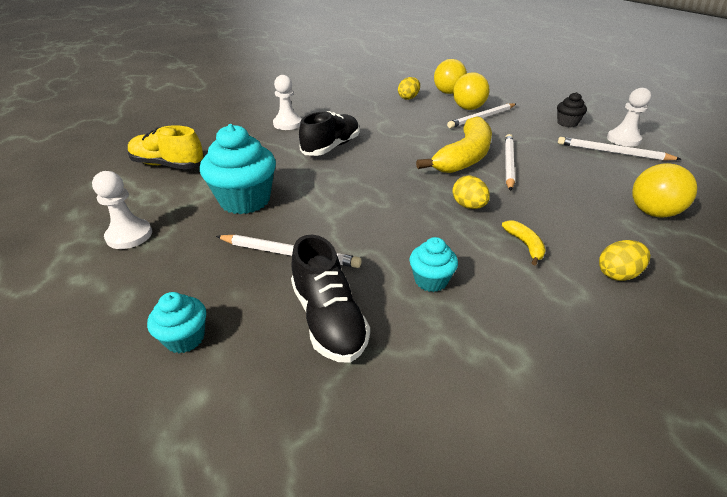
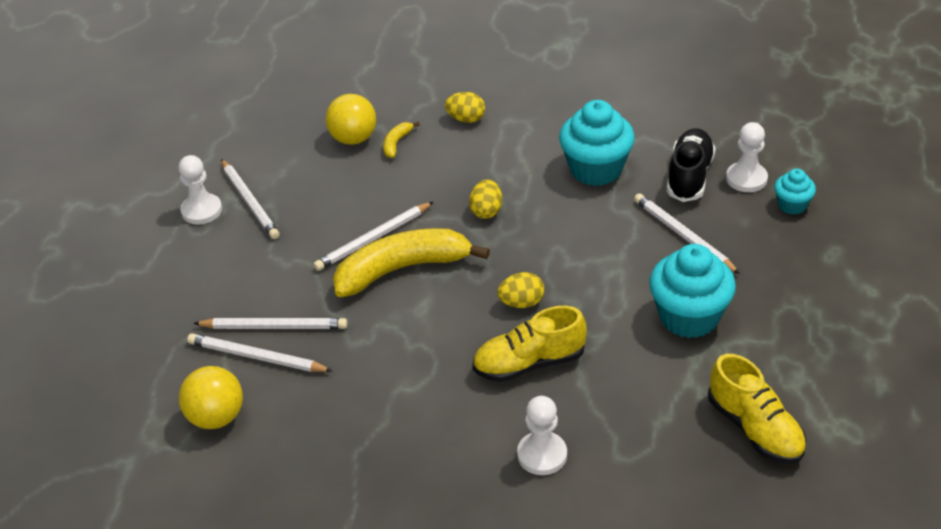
camera: 140 degrees left, 5 degrees up
(129, 235) = (820, 321): white pawn -> white pawn (746, 179)
(331, 147) = (529, 363): black shoe -> yellow shoe
(408, 98) = (294, 435): yellow egg -> yellow egg (521, 303)
(431, 280) = (596, 169): turquoise cupcake -> turquoise cupcake, size x1.91
(468, 108) = (256, 357): yellow ball -> white pencil
(525, 245) = (494, 161): yellow banana -> yellow banana (396, 143)
(567, 123) = (201, 263): black cupcake -> none

